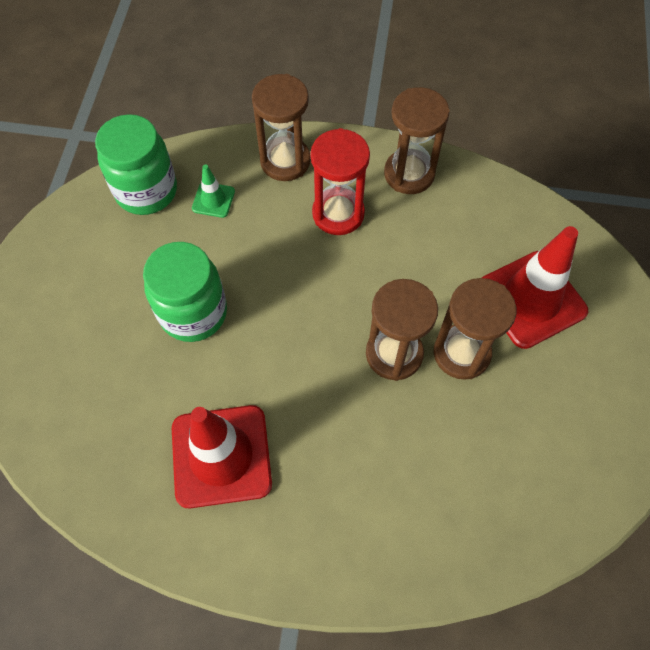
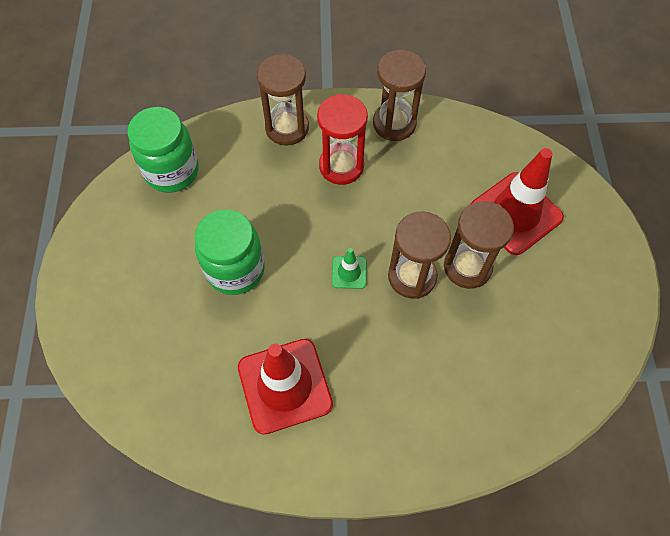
camera: 10 degrees left, 0 degrees up
(213, 200) = (232, 170): green traffic cone -> green traffic cone (349, 272)

